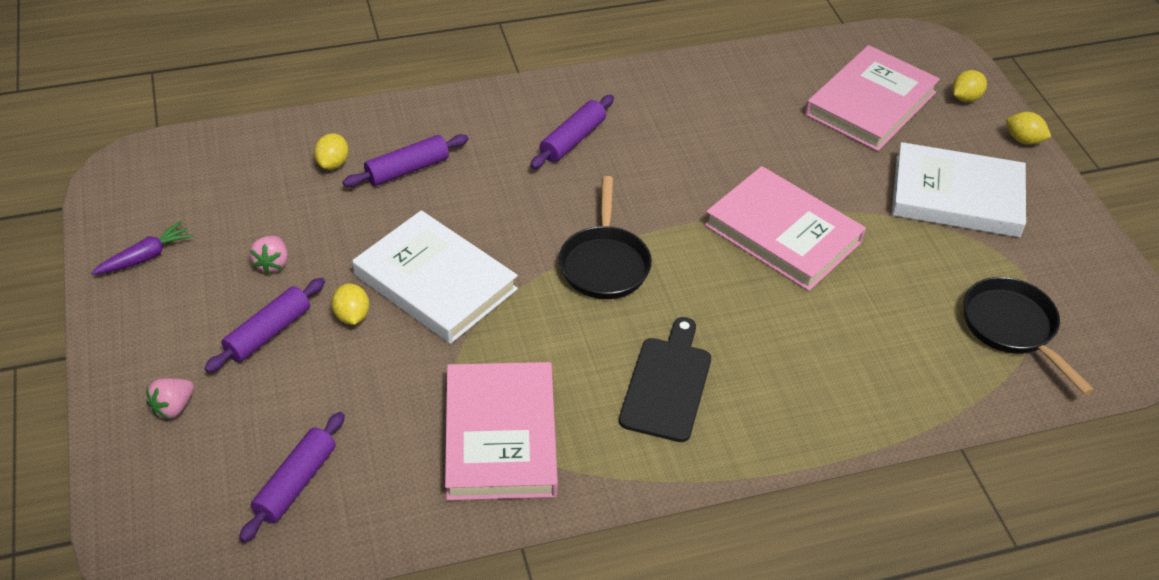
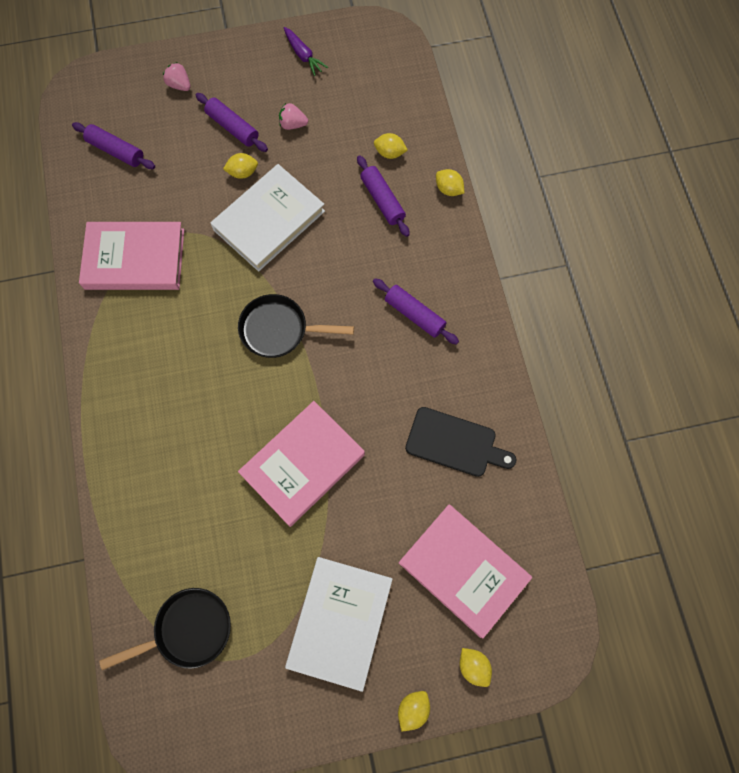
camera: 95 degrees right, 25 degrees up
(394, 110) = (448, 189): none -> yellow lemon
(667, 384) = (163, 363): black cutting board -> black cutting board (455, 443)

